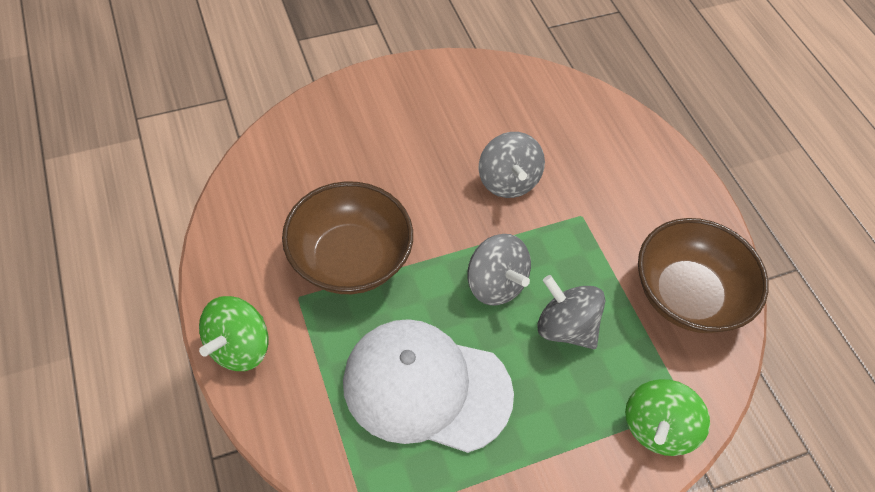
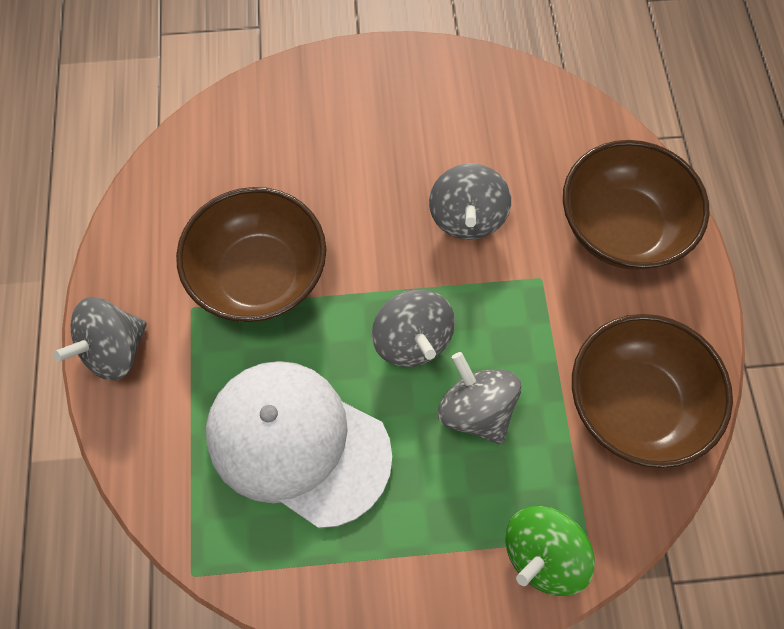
camera: 20 degrees right, 10 degrees up
(239, 347) = (114, 350): green spinning top -> grey spinning top
(630, 166) = (621, 227): none -> brown bowl

